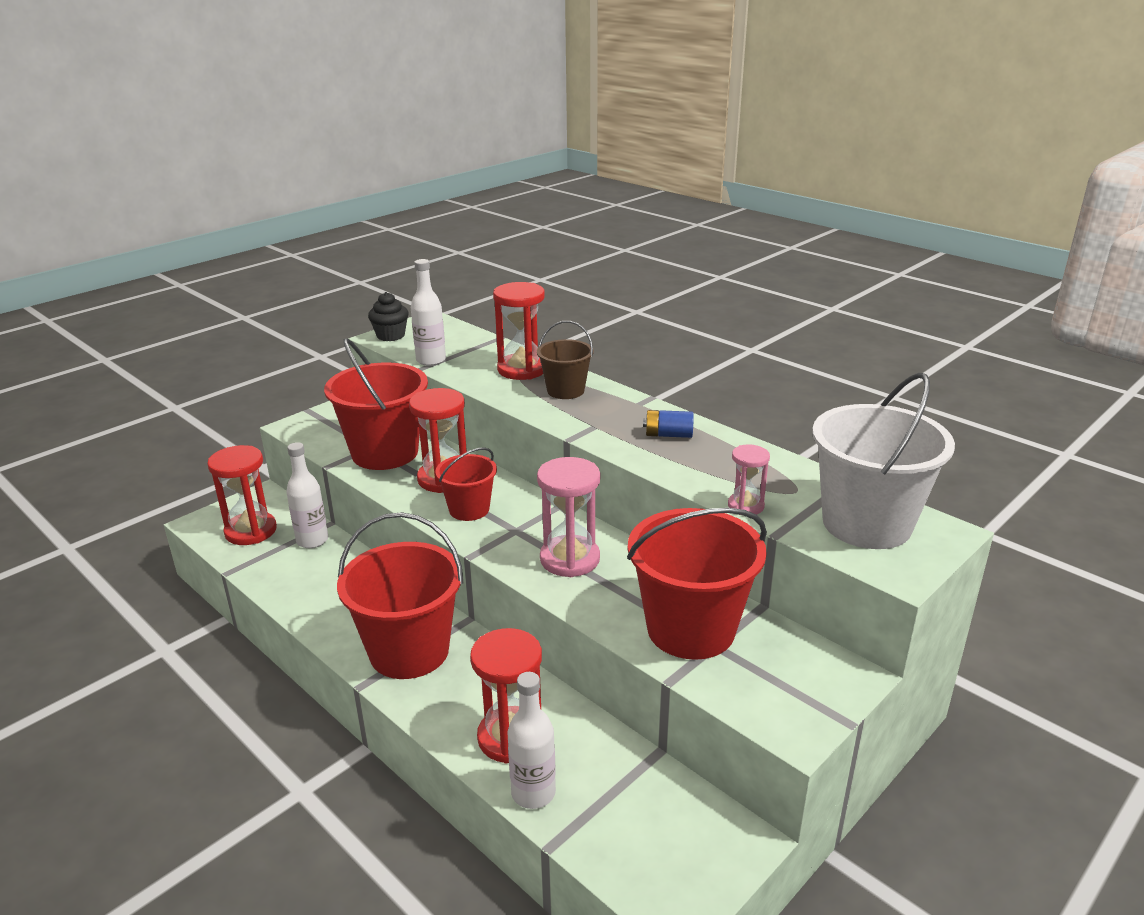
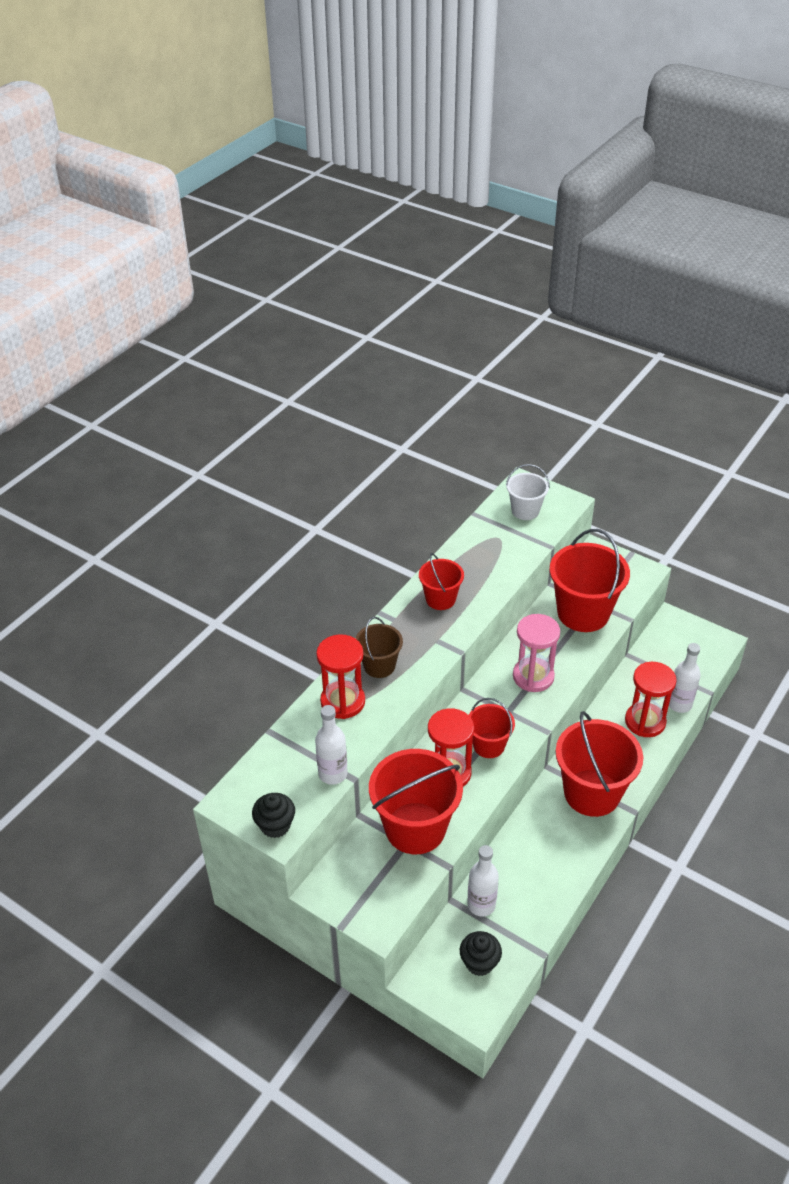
camera: 100 degrees left, 15 degrees up
(251, 531) = (479, 962): red hourglass -> black cupcake
(668, 435) = (440, 599): blue battery -> red bucket
(745, 506) = (523, 559): pink hourglass -> none
(866, 523) = (525, 511): white bucket -> white bucket, size x0.55

